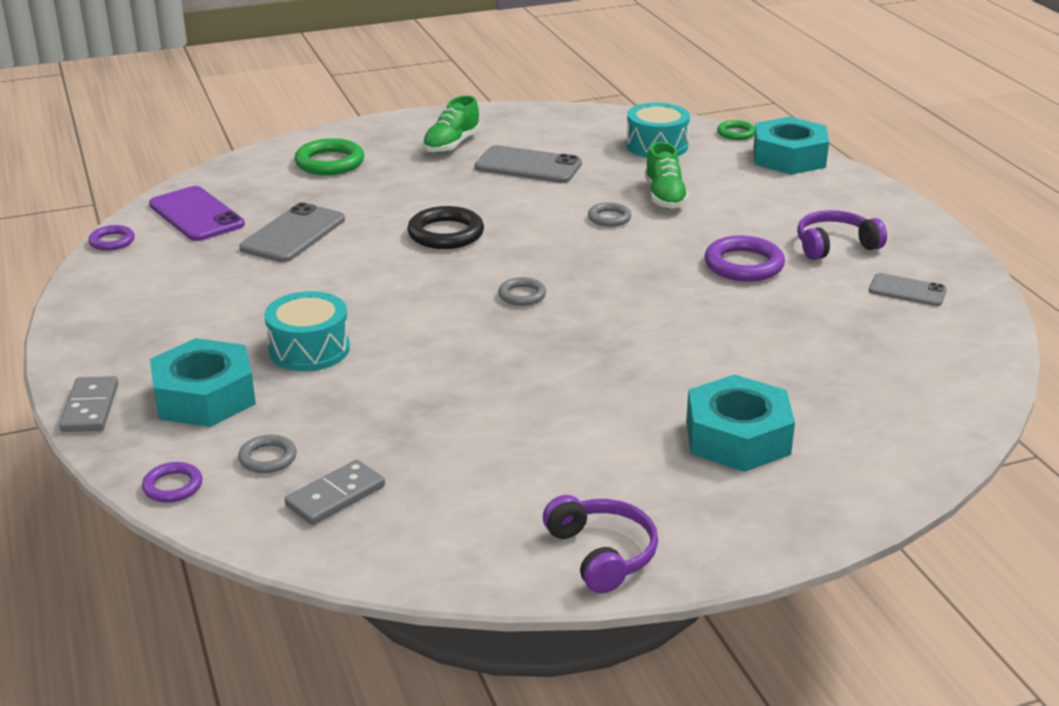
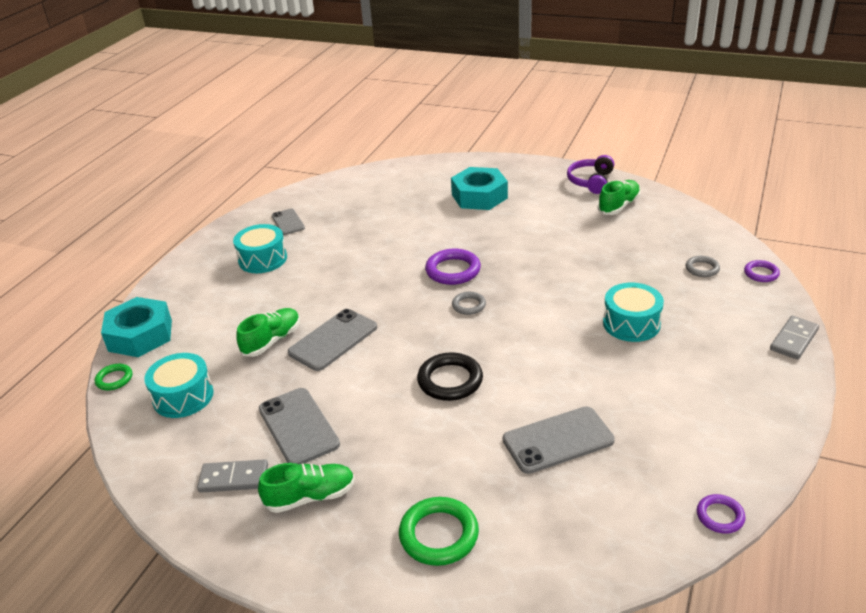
camera: 135 degrees left, 5 degrees up
(196, 215) = (621, 516): purple phone -> none
(204, 397) = (717, 318): turquoise nut -> none
(335, 496) = (681, 239): grey domino -> grey domino (234, 478)
(495, 519) = (619, 206): none -> green shoe
(609, 218) = (333, 340): grey ring -> grey phone
(743, 265) = (326, 269): purple ring -> purple ring (453, 270)
(835, 246) = (263, 259): purple headphones -> turquoise drum

